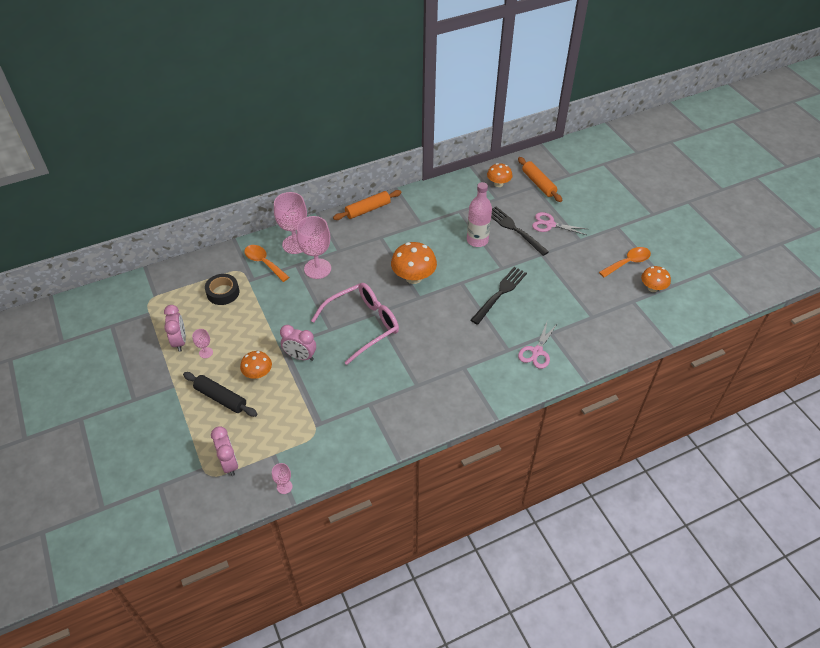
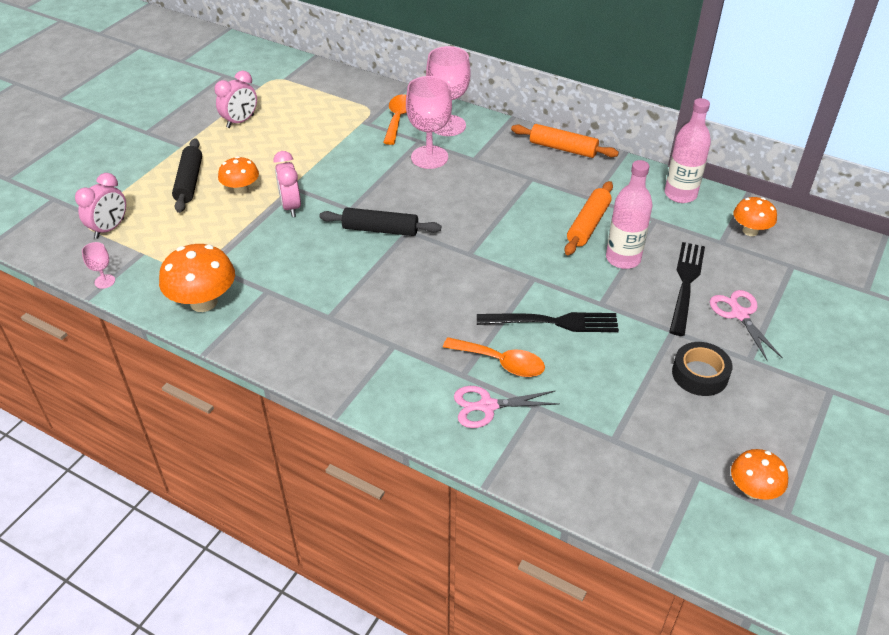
camera: 55 degrees right, 5 degrees down
(206, 352) = (240, 143): pink goblet -> none
(223, 292) = (329, 114): black tape -> black tape (700, 374)
(363, 325) = (380, 230): pink glasses -> black rolling pin
(413, 277) = (496, 234): orange mushroom -> orange mushroom (203, 302)
(449, 190) = (680, 194): none -> pink bottle
(538, 184) = (803, 267): orange rolling pin -> orange rolling pin (588, 224)
(628, 262) = (771, 435): orange spoon -> orange spoon (501, 362)

